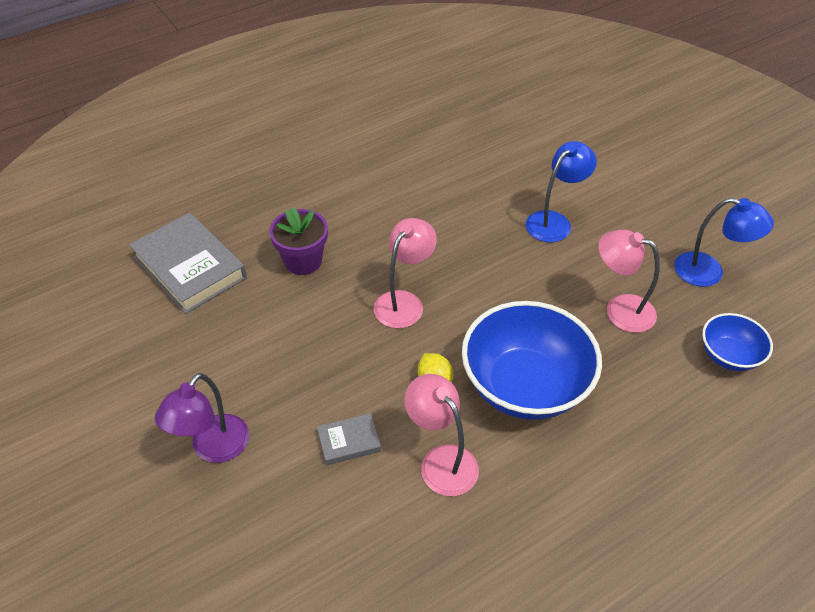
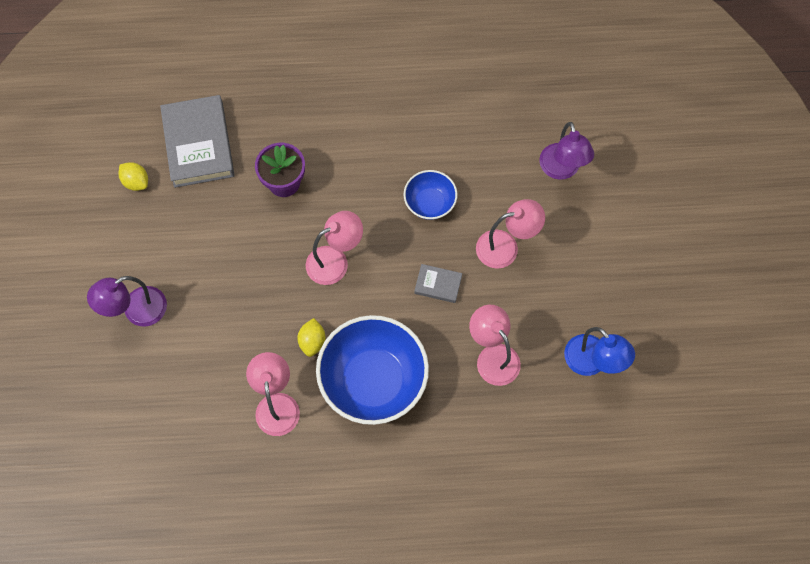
camera: 30 degrees right, 20 degrees up
(138, 327) = (136, 182): none -> yellow lemon
(349, 441) = (226, 355): grey book -> grey book (438, 284)
(551, 150) = (561, 170): none -> purple lamp
(554, 221) = (506, 247): blue lamp -> pink lamp
(729, 355) = (543, 440): blue bowl -> blue bowl (430, 203)

